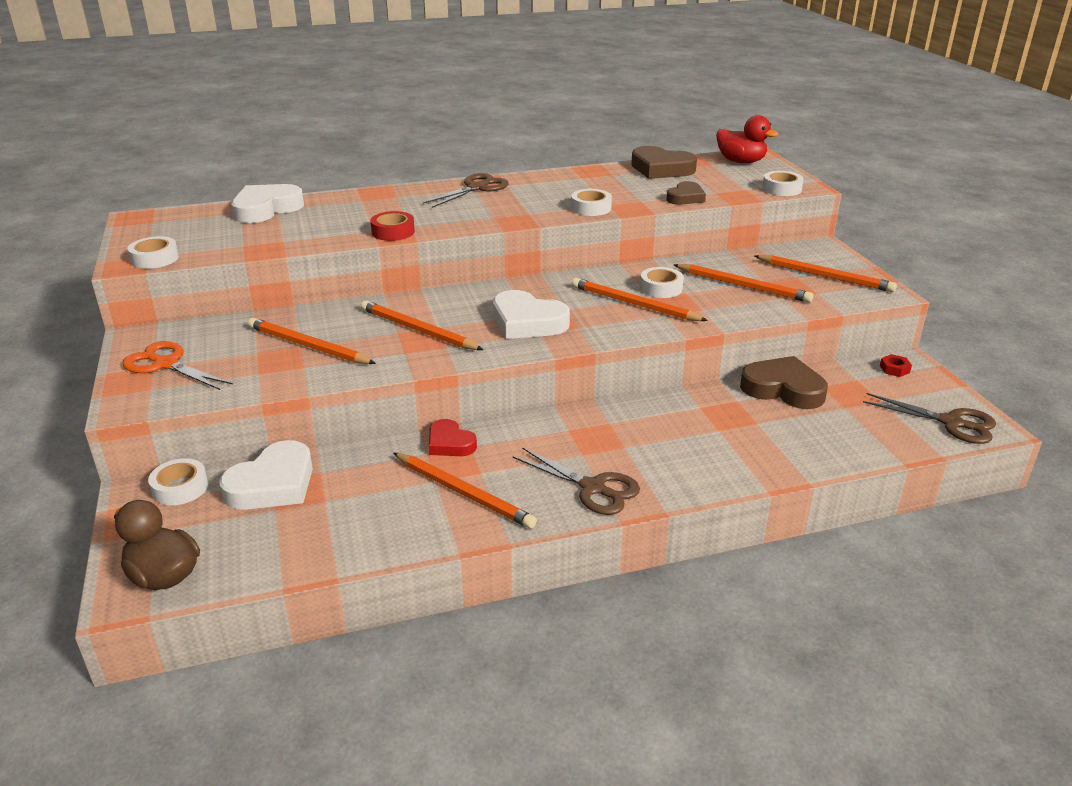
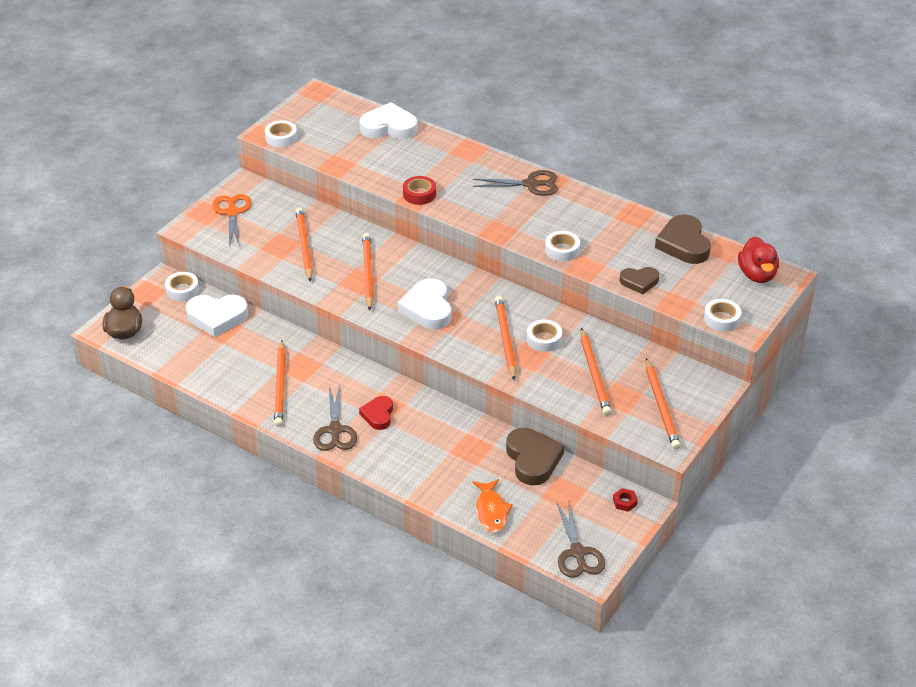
camera: 50 degrees right, 10 degrees up
(450, 443) = (316, 355): red heart -> red heart (378, 415)
(841, 445) = (491, 511): none -> orange fish

